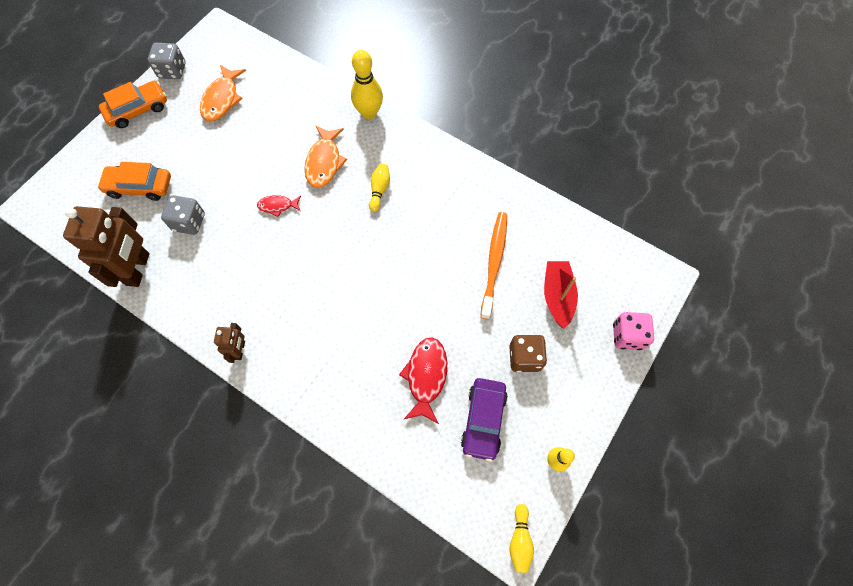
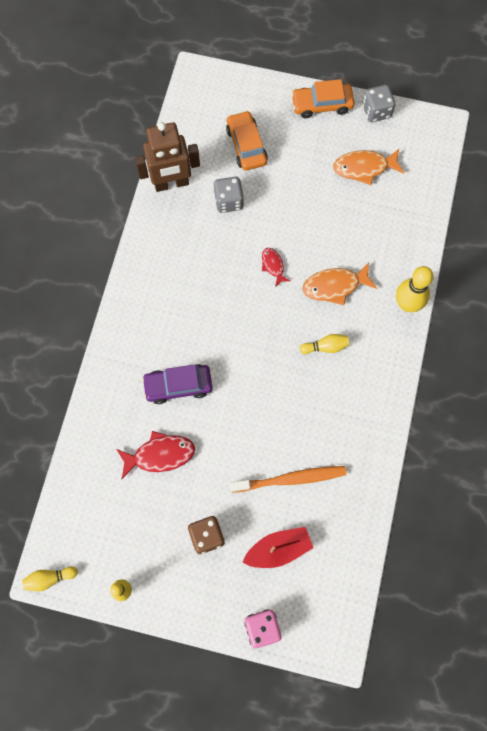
camera: 70 degrees right, 5 degrees up
(138, 110) = (322, 104): orange car -> orange car turned 135 degrees clockwise
(240, 350) = (131, 295): brown robot -> none
(483, 420) = (138, 517): purple car -> purple car (178, 386)

